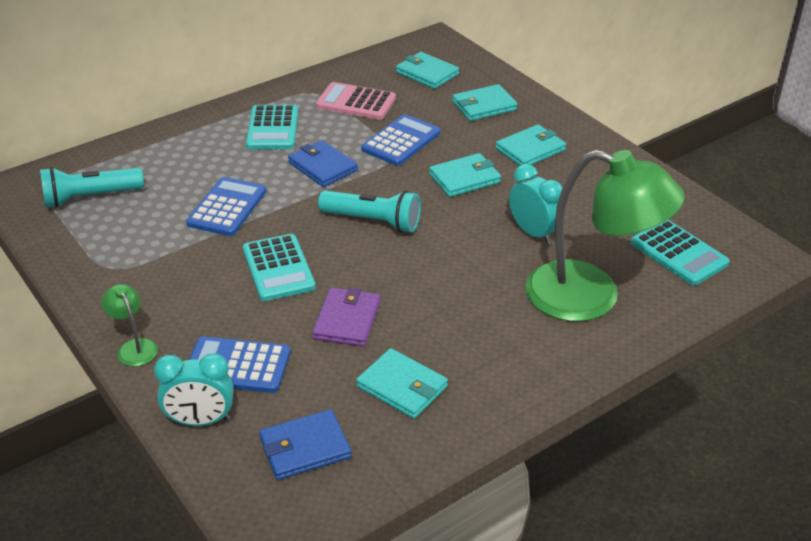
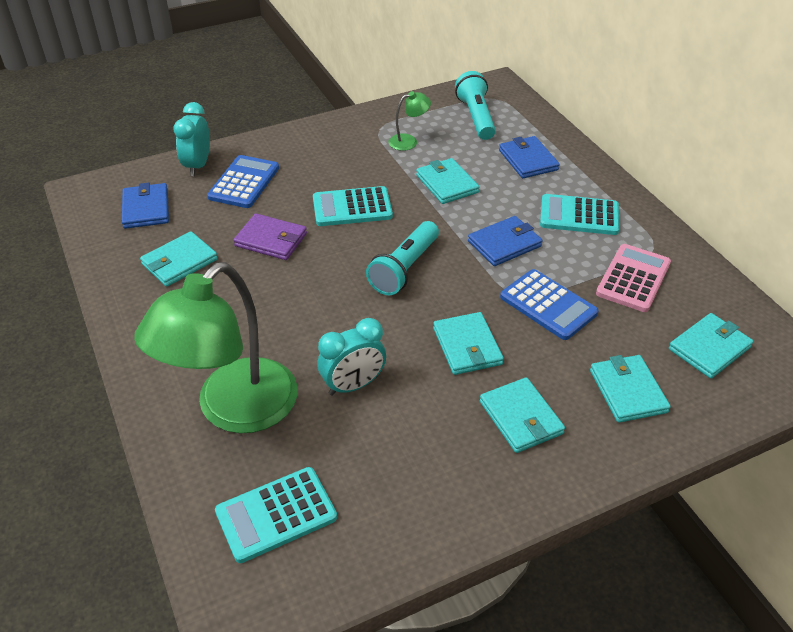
camera: 100 degrees right, 5 degrees up
(134, 347) = (285, 139): green lamp -> green lamp (408, 141)
(179, 159) = (528, 160): none -> blue wallet
(227, 207) = (446, 184): blue calculator -> turquoise wallet

